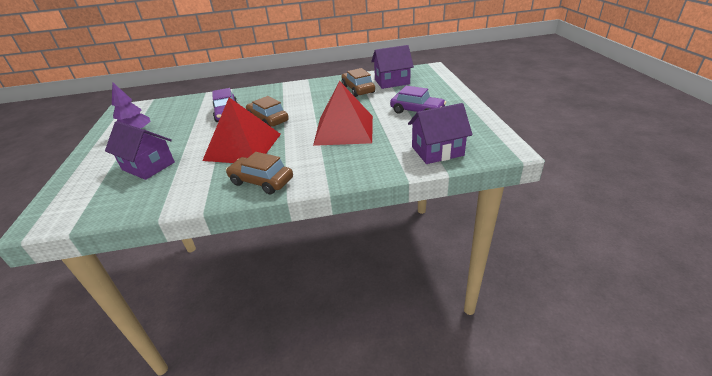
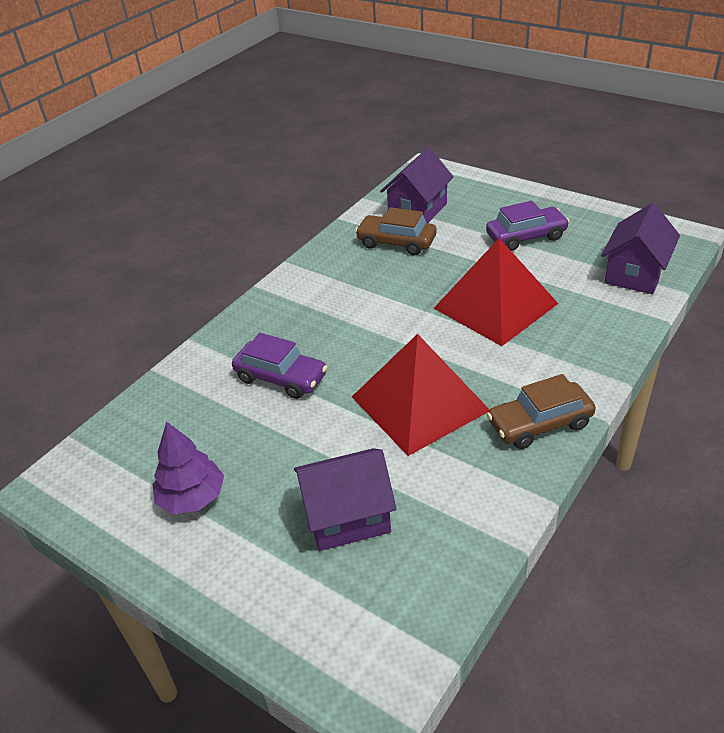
camera: 45 degrees left, 5 degrees up
(268, 120) = (368, 350): brown car -> none

